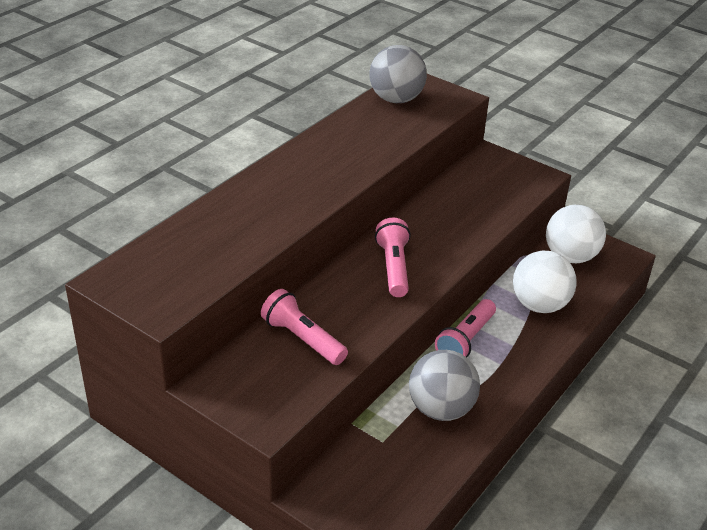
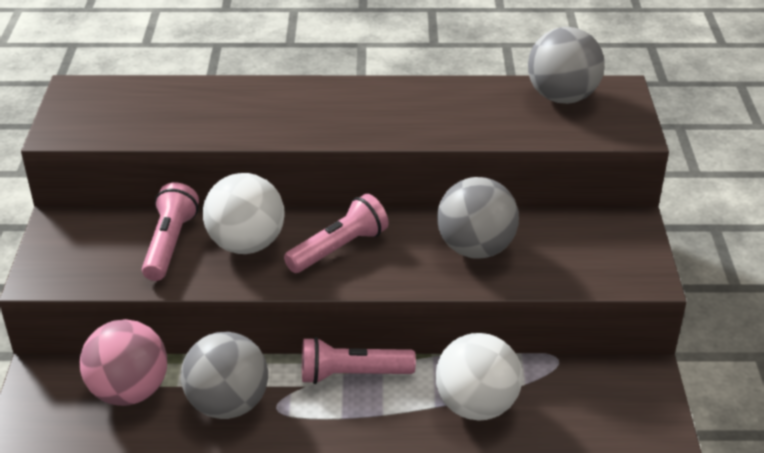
camera: 55 degrees right, 0 degrees up
(381, 453) = (129, 391): none -> pink ball
(453, 217) = (475, 249): none -> grey ball
(570, 257) = (598, 393): white ball -> white ball (246, 244)

